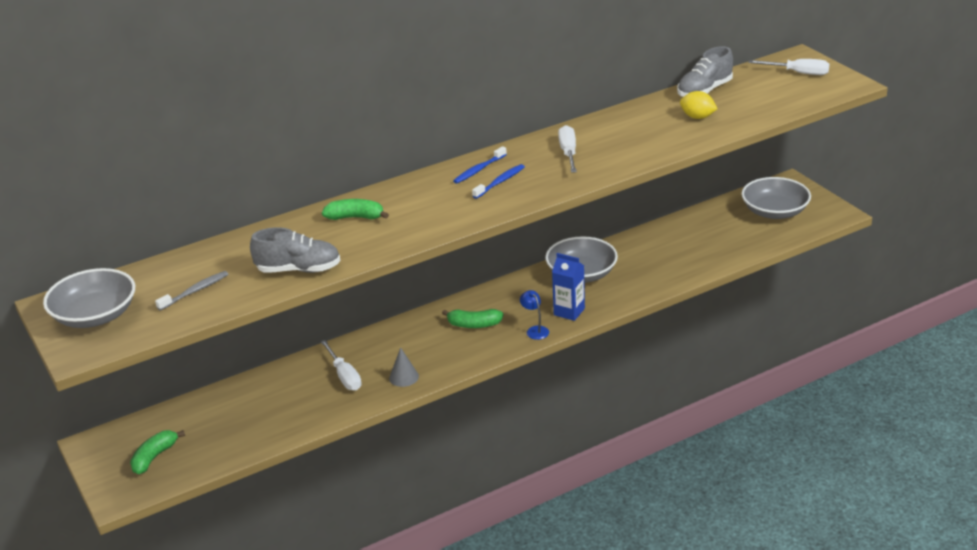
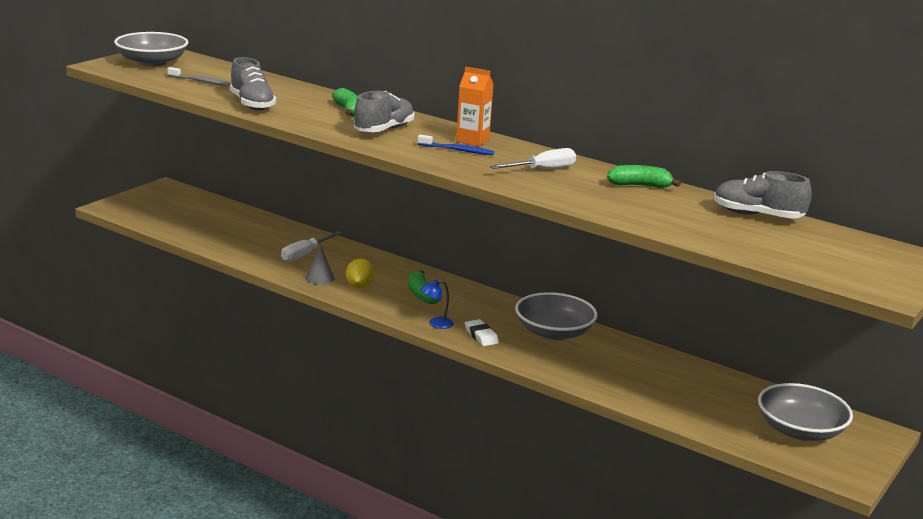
camera: 60 degrees right, 10 degrees down
(154, 457) = (160, 209): green banana -> green banana (639, 186)
(424, 208) = (384, 130): none -> grey shoe
(479, 170) = (472, 140): blue toothbrush -> orange carton
(535, 330) = (436, 324): blue lamp -> blue lamp turned 150 degrees counterclockwise
(569, 311) = (481, 336): blue carton -> white eraser
(697, 117) = (689, 217): yellow lemon -> yellow lemon (359, 286)
(798, 73) = (874, 260): white screwdriver -> none

